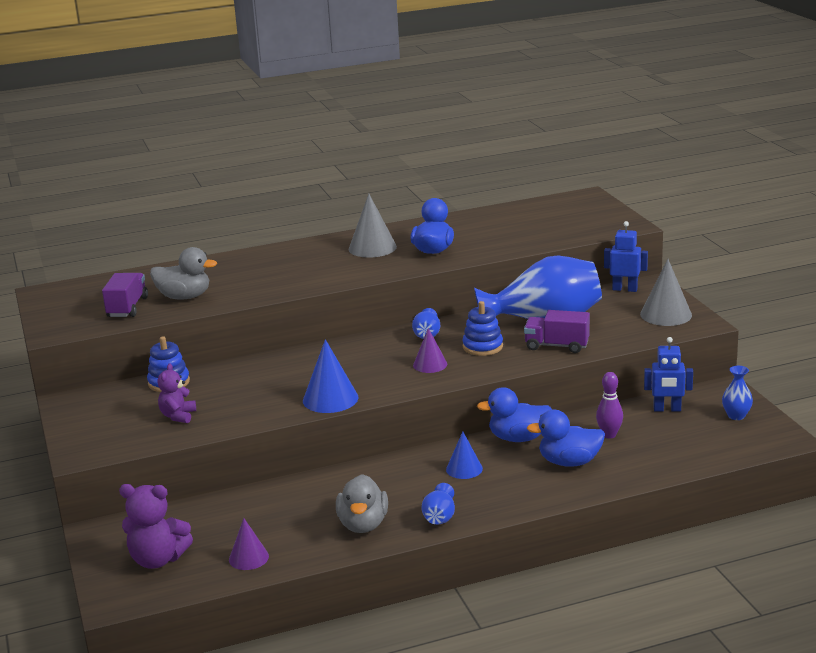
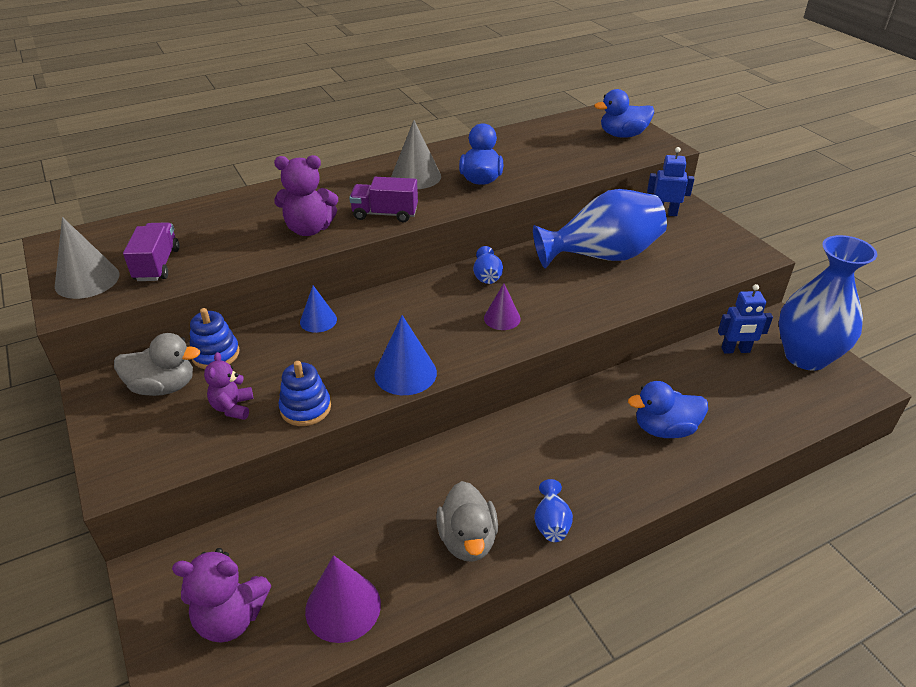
camera: 10 degrees left, 15 degrees up
(184, 297) = (222, 247): grey duck -> grey duck (163, 387)
(248, 558) = (343, 607): purple cone -> purple cone, size x1.56
(263, 285) = (309, 229): none -> purple teddy bear
(464, 469) = (557, 444): blue cone -> blue cone (318, 320)
(482, 347) = (550, 291): blue stacking toy -> blue stacking toy (305, 408)
(518, 438) = (600, 396): blue duck -> blue duck (622, 135)
(557, 346) = (626, 288): purple truck -> purple truck (385, 214)
(609, 435) = (691, 388): purple bowling pin -> none
(666, 314) = (717, 244): grey cone -> grey cone (87, 280)
(736, 416) = (806, 356): blue vase -> blue vase, size x2.46

